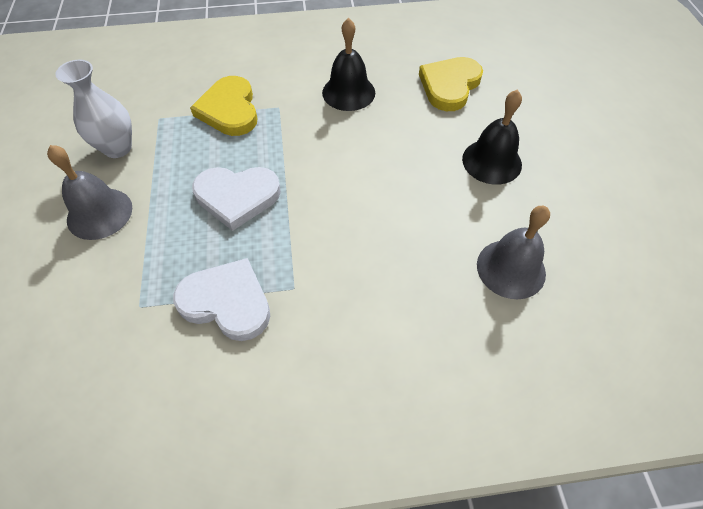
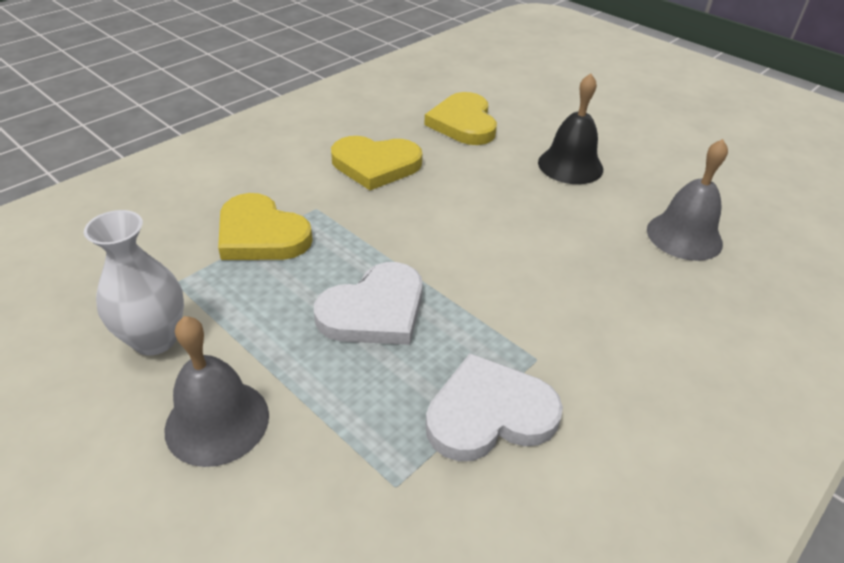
camera: 40 degrees left, 15 degrees down
(348, 92) = (375, 165): black bell -> yellow heart

